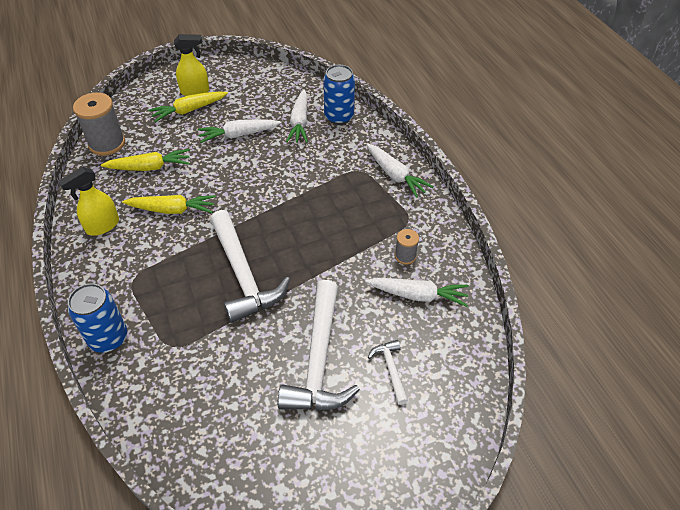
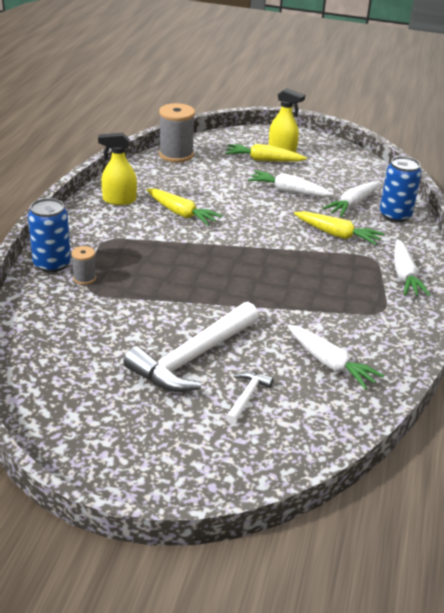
camera: 35 degrees right, 15 degrees down
(149, 167) = (192, 181): yellow carrot -> yellow carrot (337, 234)
(243, 275) = (192, 277): white hammer -> none
(405, 256) = (349, 332): grey spool -> grey spool (84, 278)

